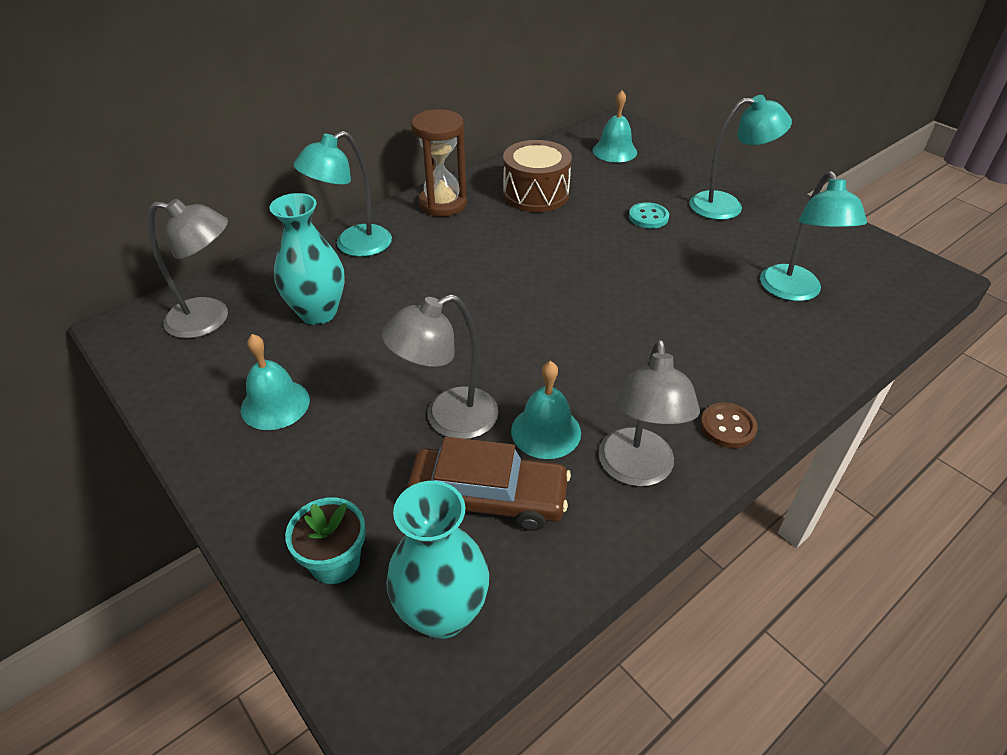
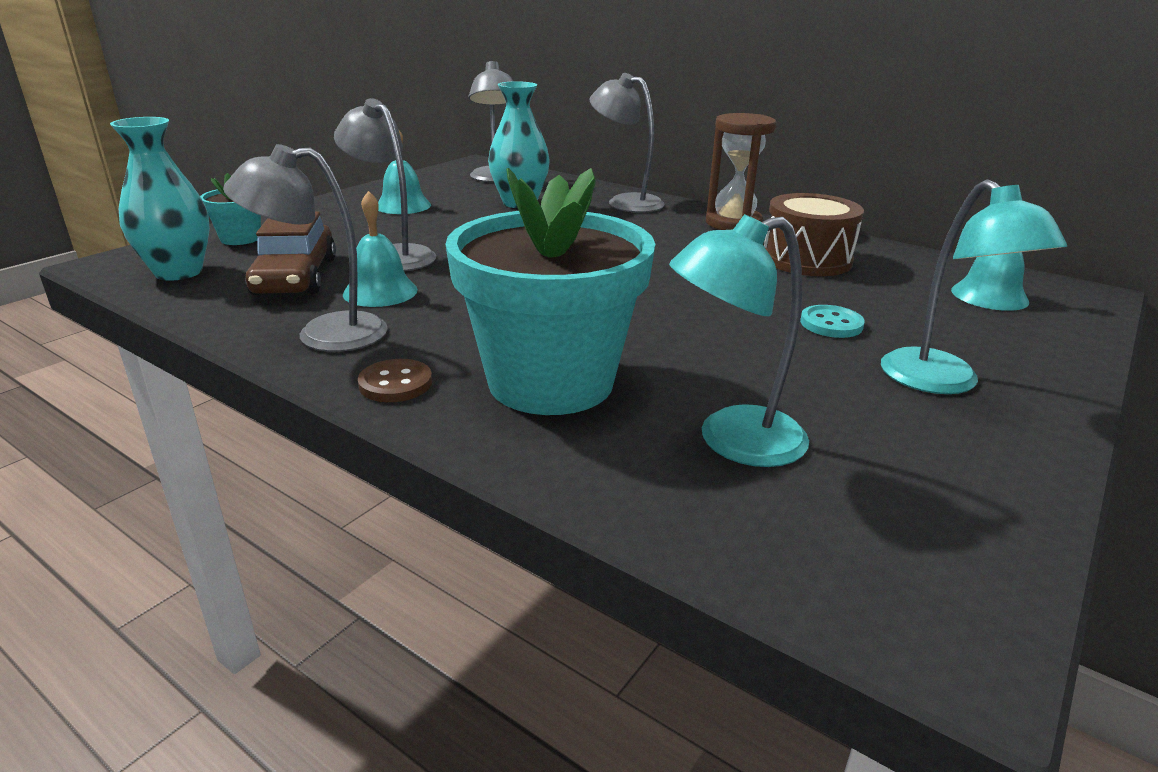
camera: 75 degrees right, 15 degrees down
(353, 246) = (625, 202): turquoise lamp -> grey lamp
(725, 349) = (551, 382): none -> turquoise flower pot

